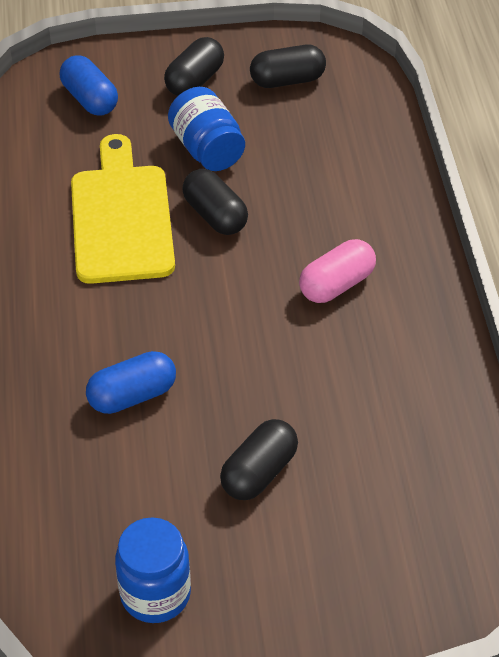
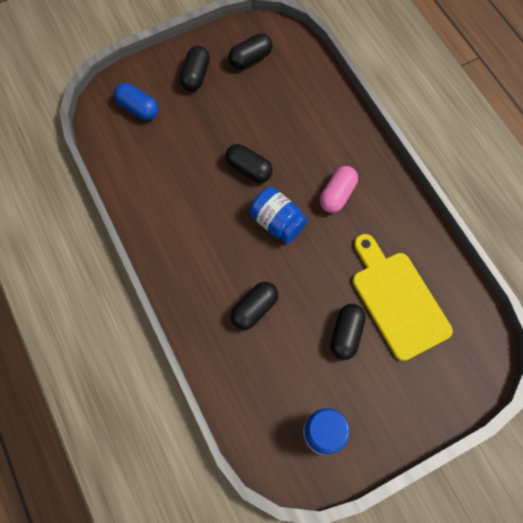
camera: 20 degrees left, 20 degrees up
(121, 218) = (194, 188): yellow cutting board -> yellow cutting board (397, 300)
(132, 395) = (254, 309): blue capsule -> black capsule
(207, 149) = (224, 123): blue jar -> blue jar (277, 222)

